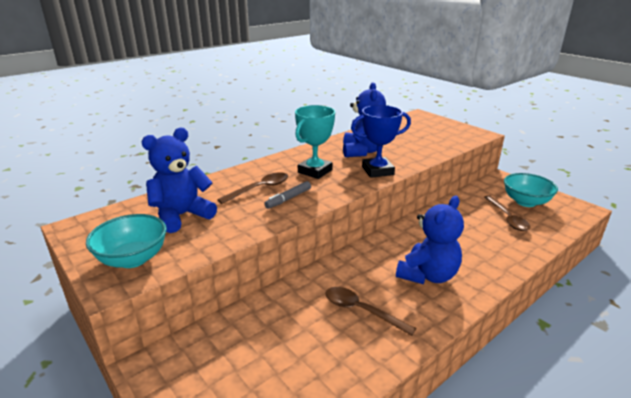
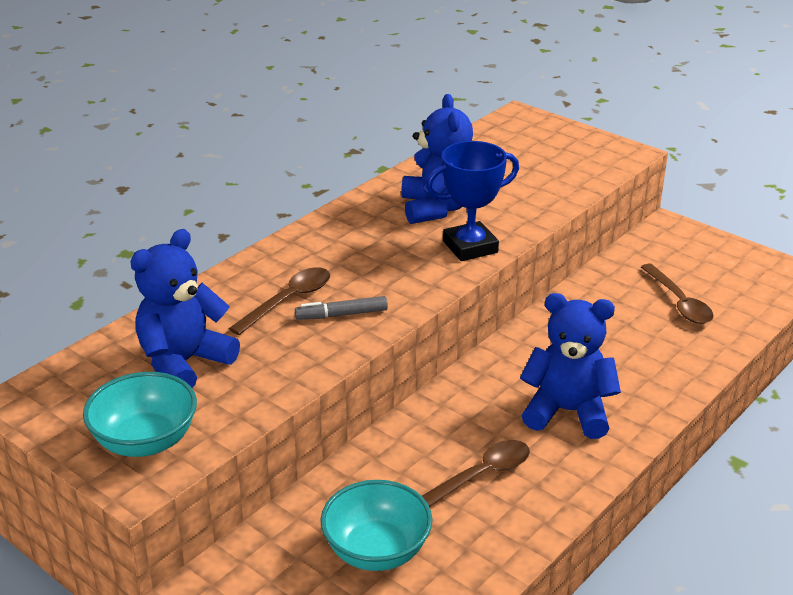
camera: 10 degrees left, 5 degrees up
(288, 199) = (341, 315): grey marker -> grey marker turned 45 degrees clockwise
(315, 171) = (368, 257): turquoise trophy -> none
(361, 310) = (480, 476): brown spoon -> brown spoon turned 120 degrees clockwise
(427, 275) = (567, 412): blue teddy bear -> blue teddy bear turned 105 degrees counterclockwise
(525, 202) = (706, 269): turquoise bowl -> turquoise bowl (376, 551)

